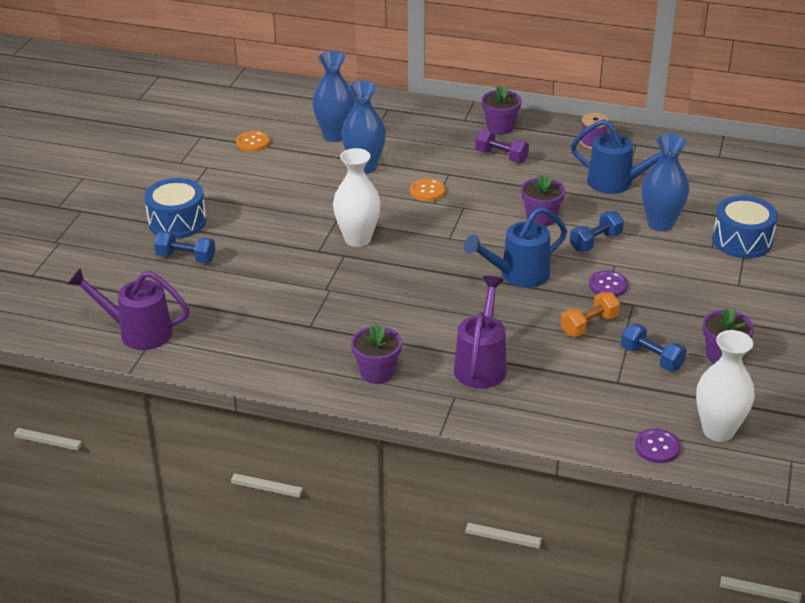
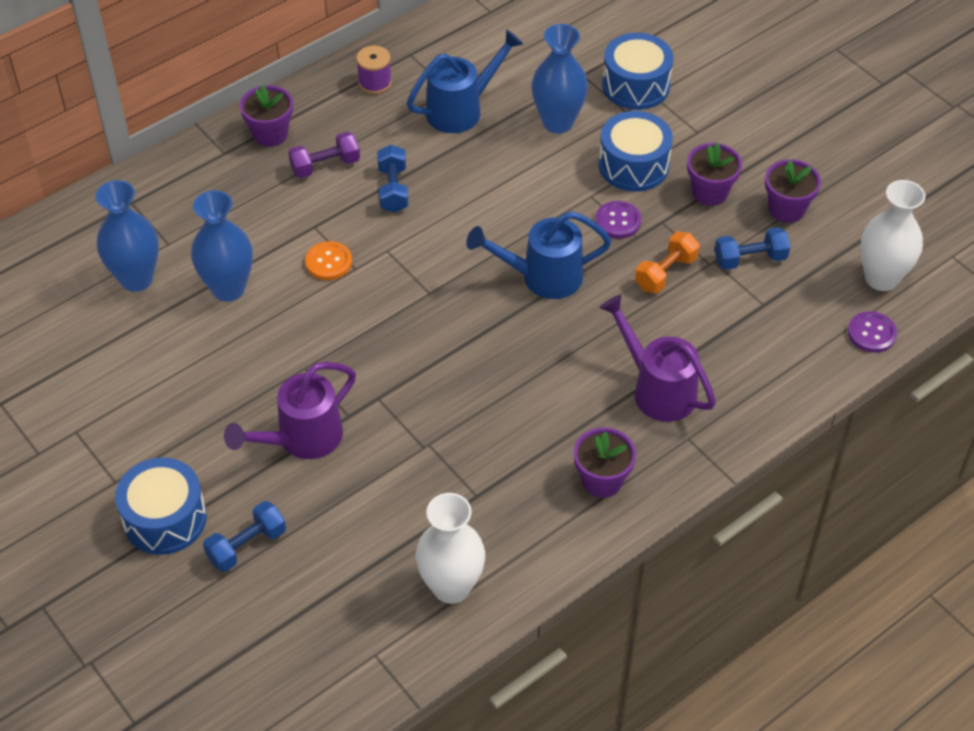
camera: 55 degrees left, 15 degrees up
(138, 332) = (350, 662): purple watering can -> purple watering can (302, 439)
(252, 142) = (69, 361): orange button -> none
(357, 239) = (359, 370): white vase -> white vase (451, 587)
(518, 275) = (542, 277): blue watering can -> blue watering can turned 75 degrees clockwise
(541, 218) = (465, 202): purple flower pot -> purple flower pot (710, 192)
(589, 325) = (665, 272): orange dumbbell -> orange dumbbell turned 45 degrees clockwise
(595, 242) = (542, 186): blue dumbbell -> blue dumbbell (393, 189)
(667, 271) = (633, 165): none -> blue drum

